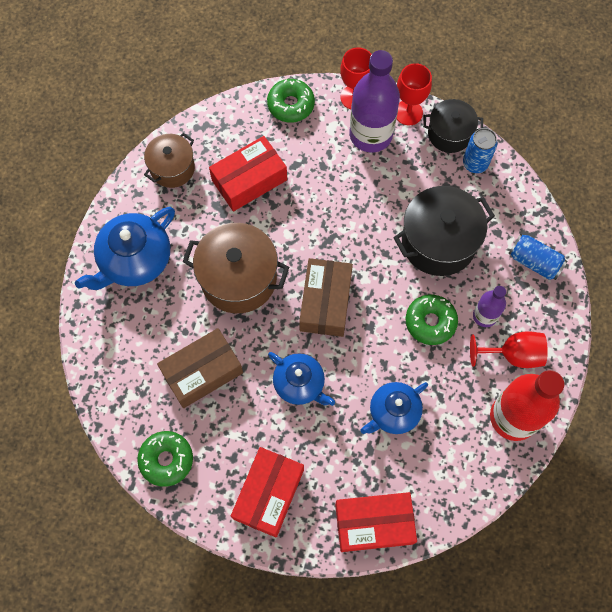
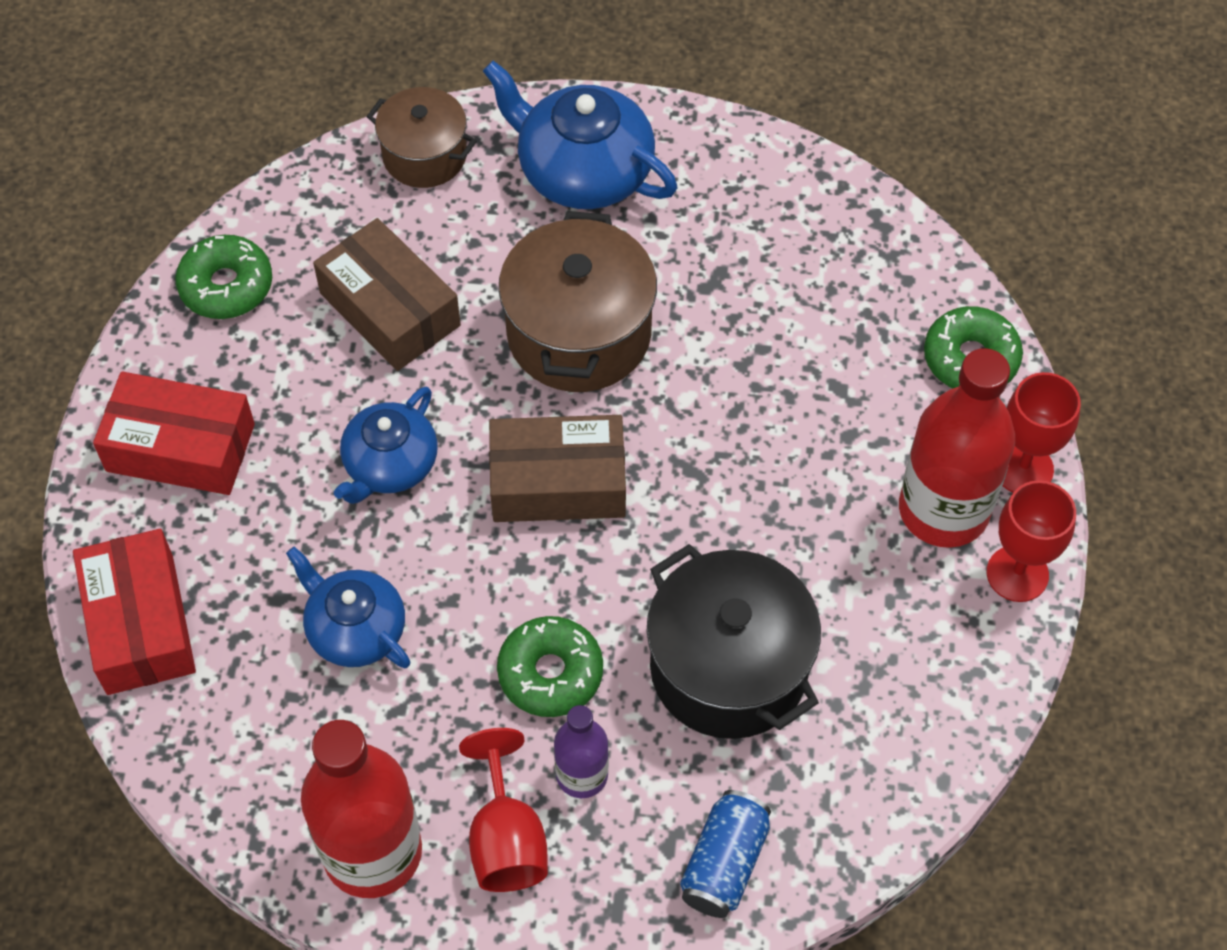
camera: 80 degrees right, 10 degrees down
(172, 168) = (778, 192): brown pot -> brown pot (424, 155)
(249, 180) = (785, 316): red box -> none
(370, 135) = (943, 510): purple bottle -> red bottle
(449, 134) = (989, 660): black pot -> none
(475, 163) = (931, 719): blue can -> none

